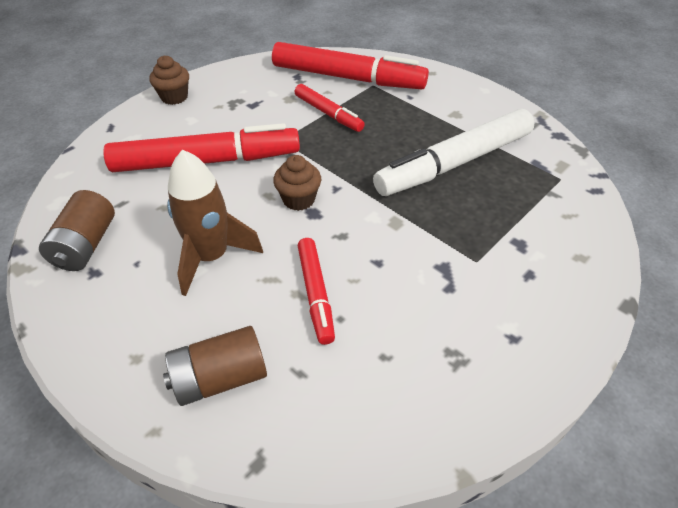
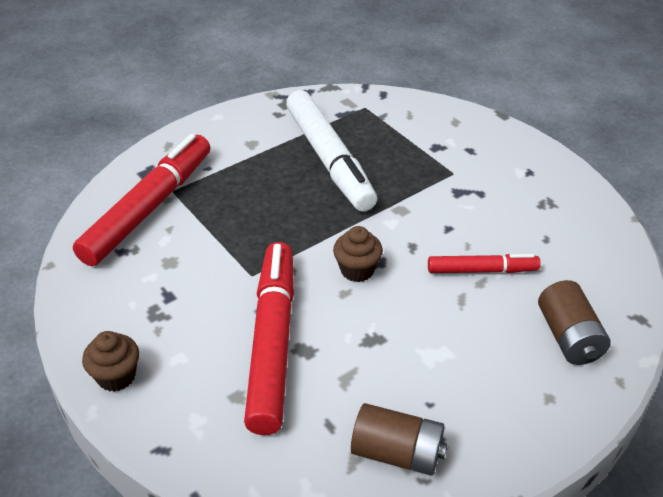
camera: 80 degrees left, 5 degrees down
(211, 257) = (429, 340): brown rocket -> none
(328, 114) = (216, 232): red marker -> none

